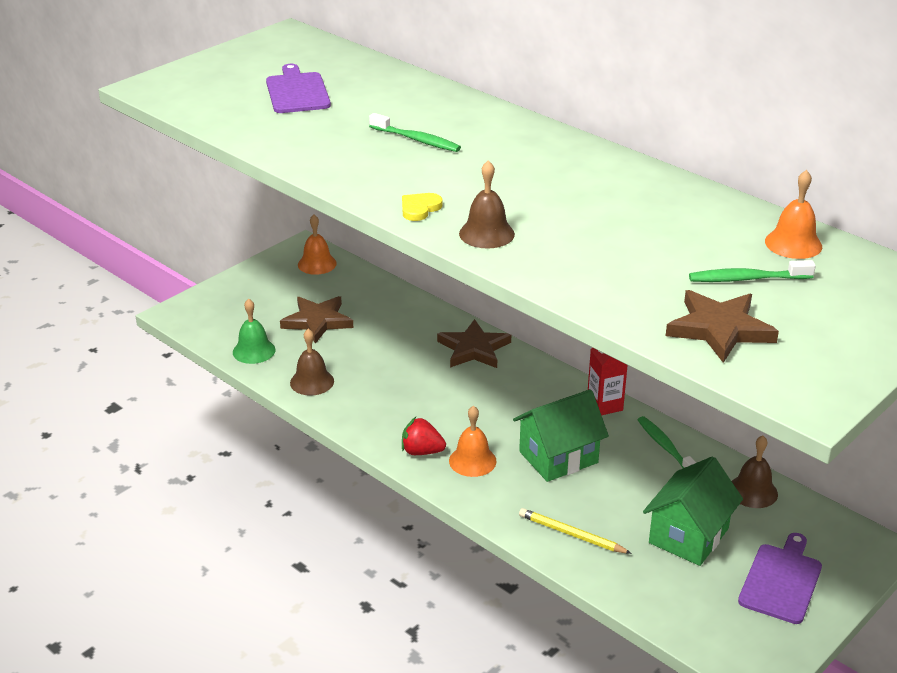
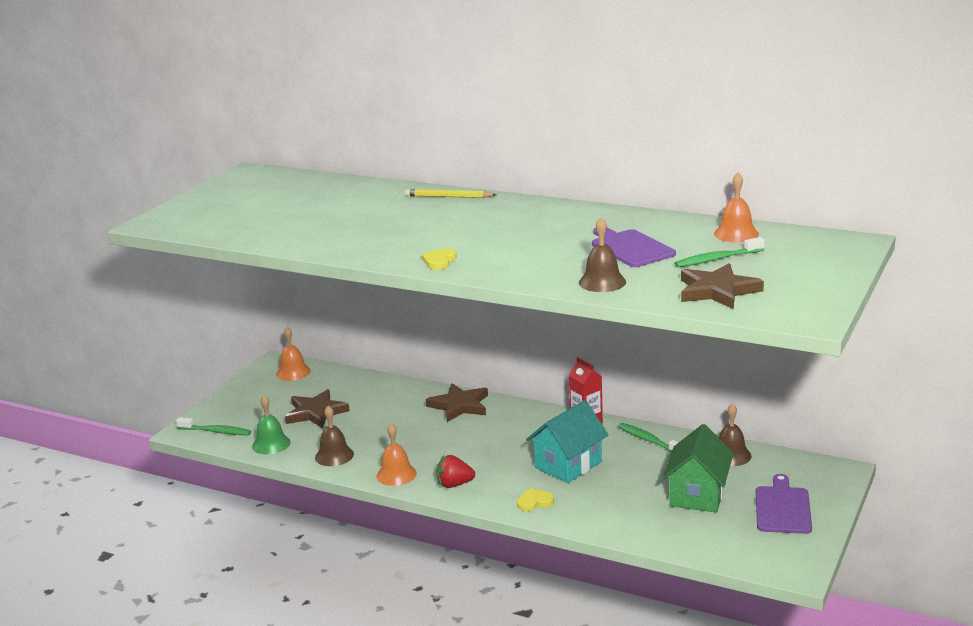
camera: 15 degrees left, 10 degrees down
(297, 92) = (284, 207): purple cutting board -> purple cutting board (630, 248)
(417, 140) = (406, 221): green toothbrush -> green toothbrush (216, 432)
(472, 461) = (500, 482): orange bell -> orange bell (396, 474)
(486, 234) = (503, 267): brown bell -> brown bell (602, 282)
(498, 497) = (534, 502): none -> yellow heart
(558, 457) = (568, 465): green house -> turquoise house
(571, 534) = (606, 514): yellow pencil -> yellow pencil (448, 197)

